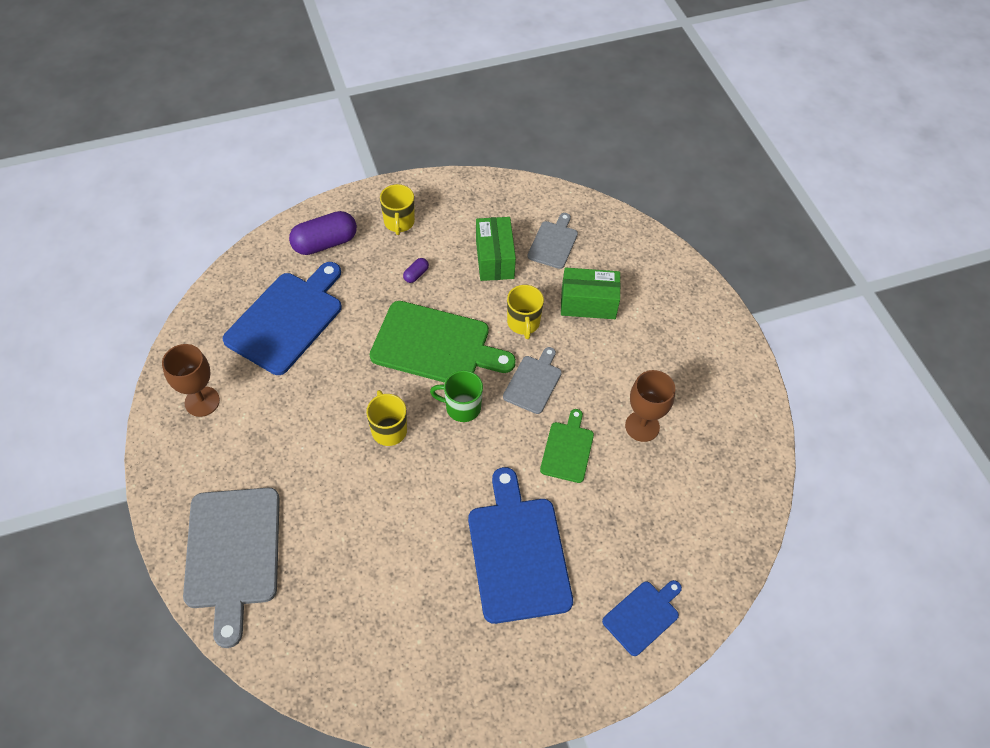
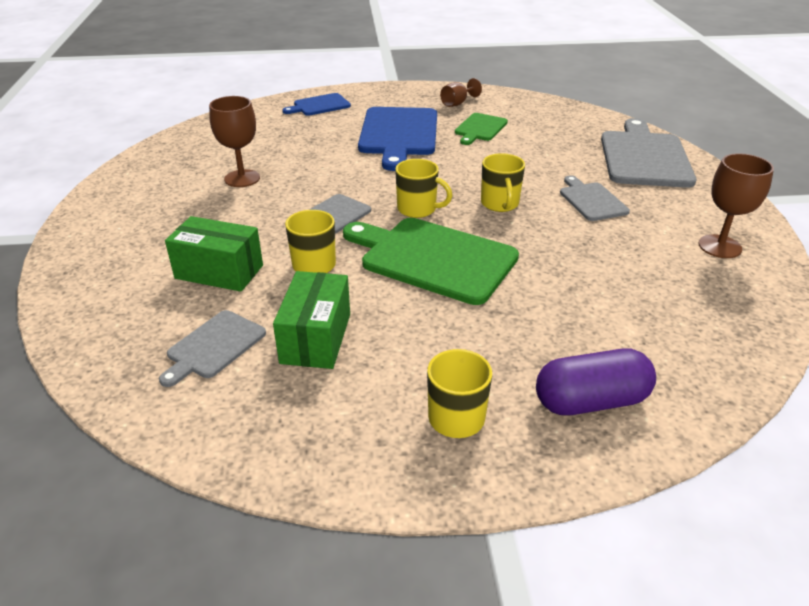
camera: 165 degrees left, 20 degrees down
(287, 319) = (633, 308): blue cutting board -> none
(302, 452) = (591, 200): none -> grey cutting board
(416, 274) = (442, 335): purple capsule -> none
(462, 407) = (418, 209): green mug -> yellow mug
(463, 663) = (457, 103): none -> brown goblet
(568, 449) = (324, 174): green cutting board -> green cutting board (480, 128)

